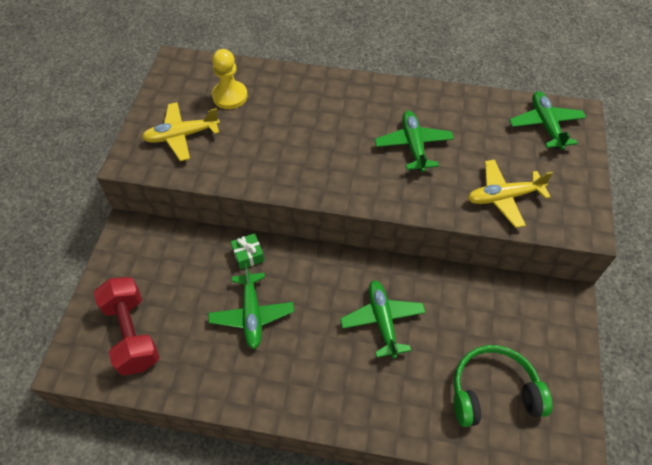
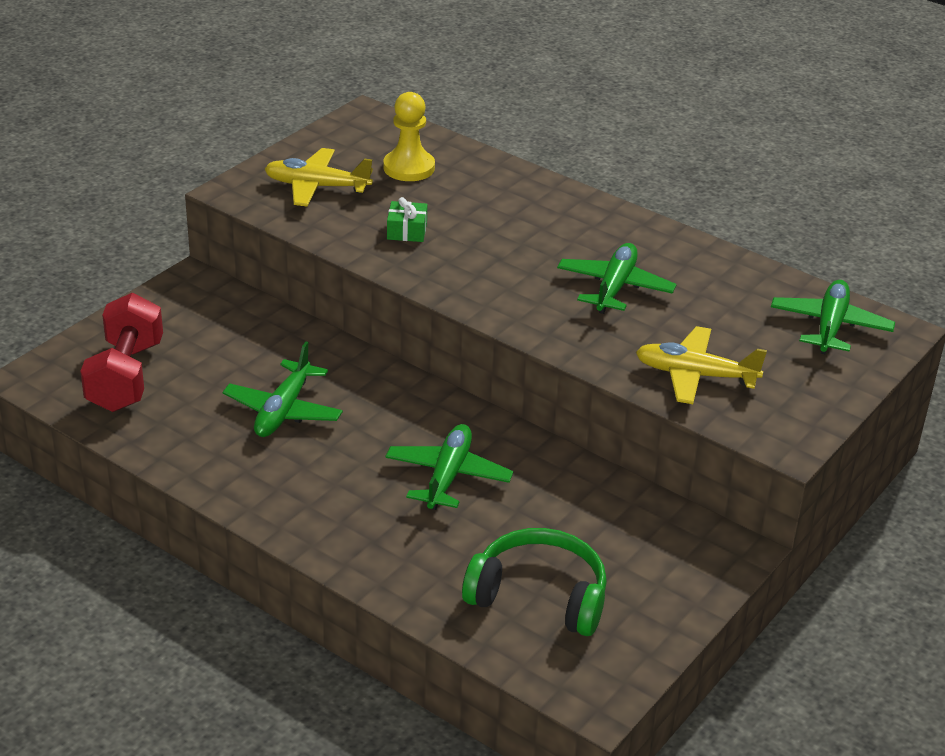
camera: 25 degrees right, 20 degrees down
(248, 255) = (324, 354): green gift -> green gift (407, 231)

